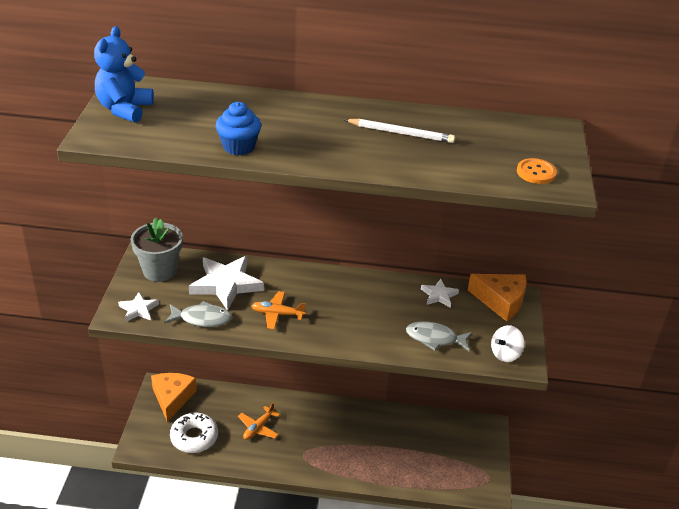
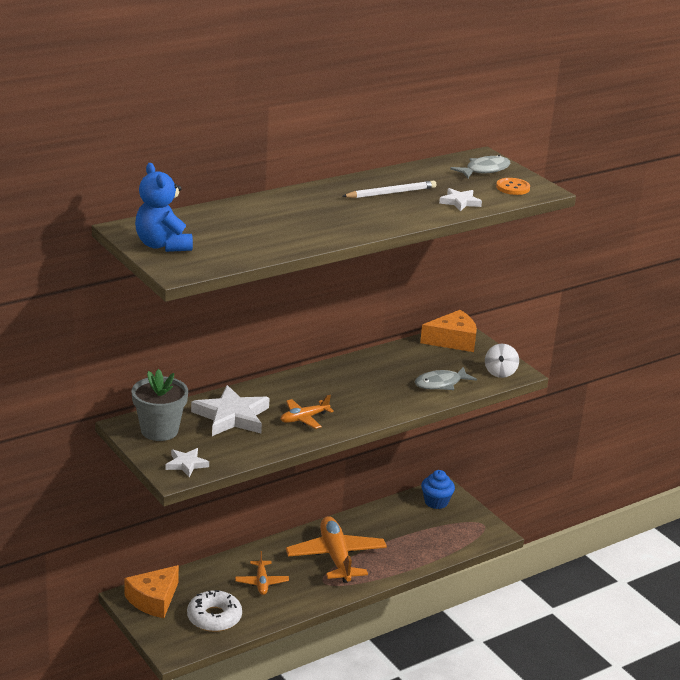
camera: 40 degrees left, 10 degrees down
(172, 398) = (153, 600): orange cheese -> orange cheese turned 105 degrees counterclockwise
(202, 319) = (249, 447): grey fish -> grey fish (484, 170)
(239, 147) = (298, 239): blue cupcake -> blue cupcake (436, 502)
(336, 438) = (336, 557): none -> orange plane
(439, 295) = (405, 355): white star -> white star (460, 202)

